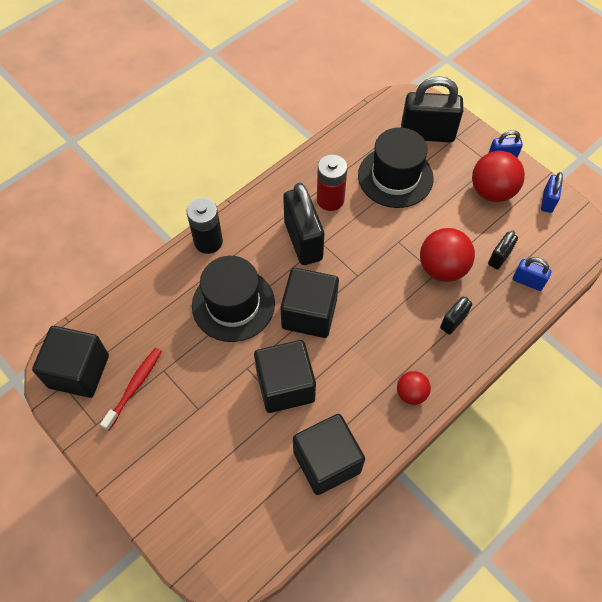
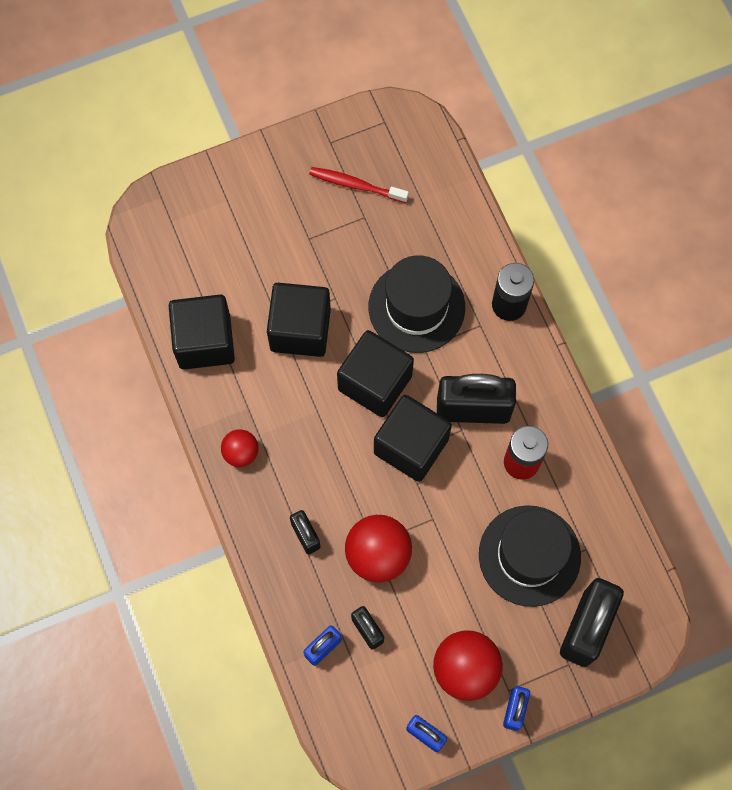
camera: 110 degrees right, 10 degrees up
(79, 371) = (394, 138): black cube -> black cube (411, 446)
(134, 387) = (356, 185): red toothbrush -> red toothbrush turned 150 degrees clockwise

